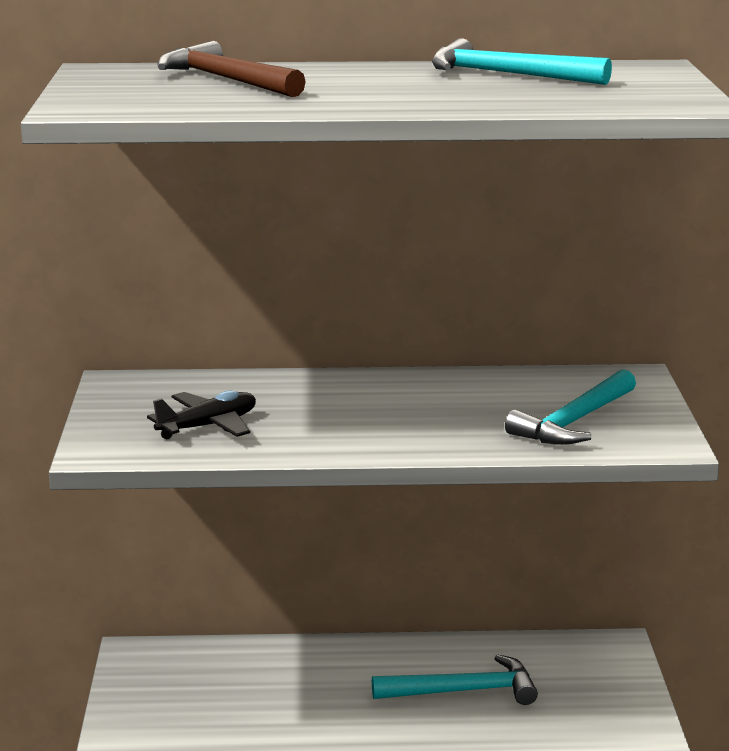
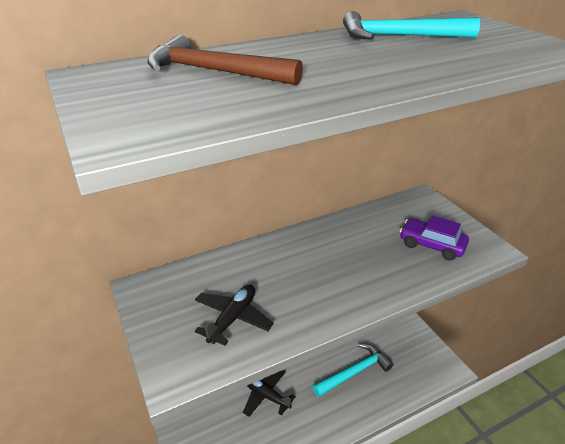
camera: 25 degrees left, 15 degrees up
(290, 677) = (266, 395): none -> black plane
(573, 422) = (431, 245): turquoise hammer -> purple car

